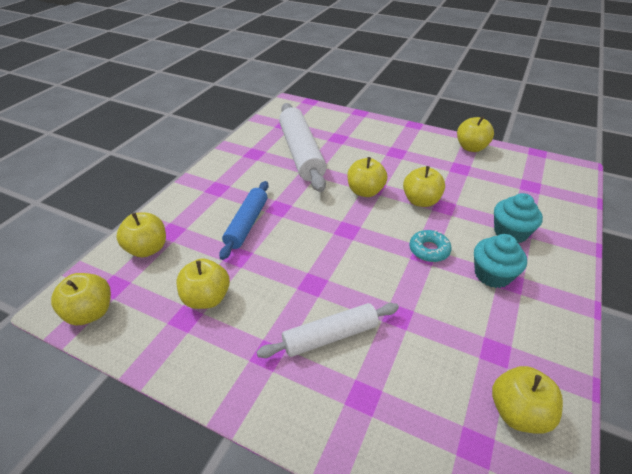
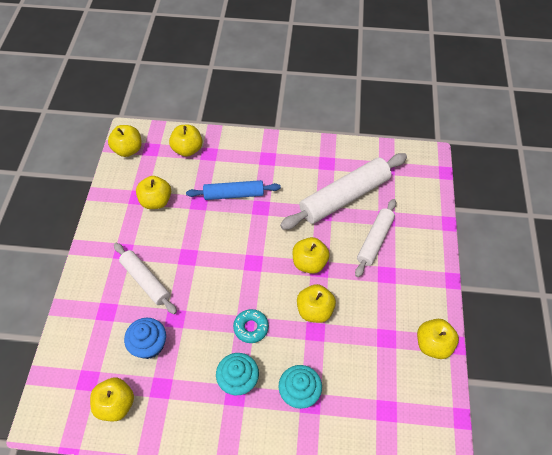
camera: 70 degrees right, 15 degrees up
(358, 149) = (375, 240): none -> white rolling pin
(431, 352) = (149, 345): none -> blue cupcake

